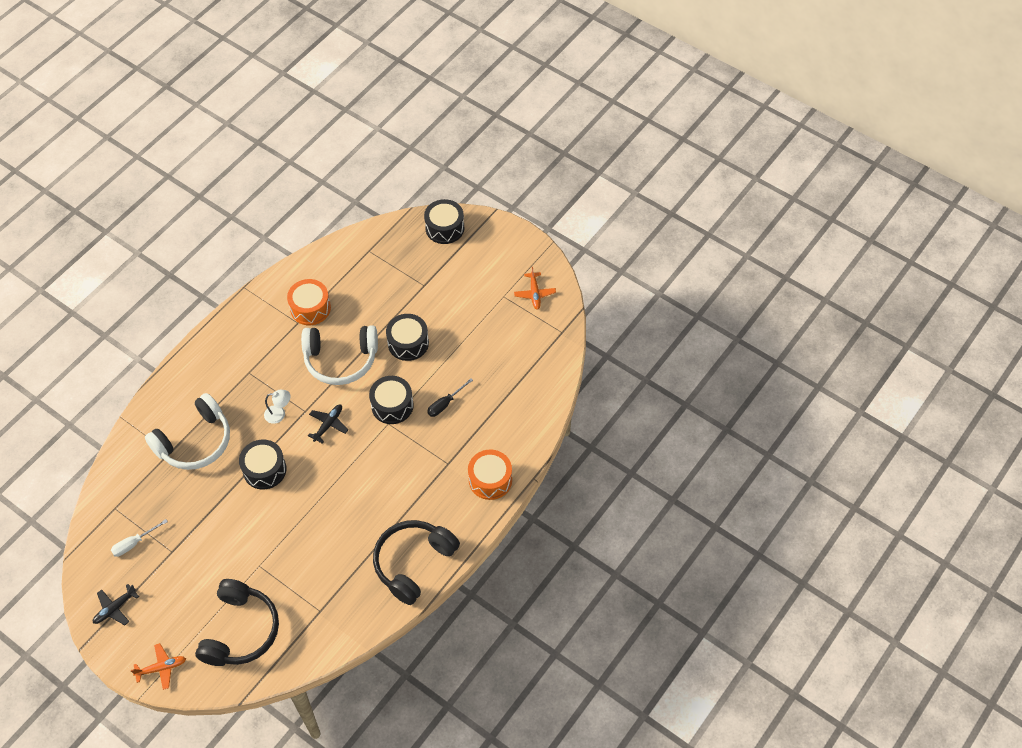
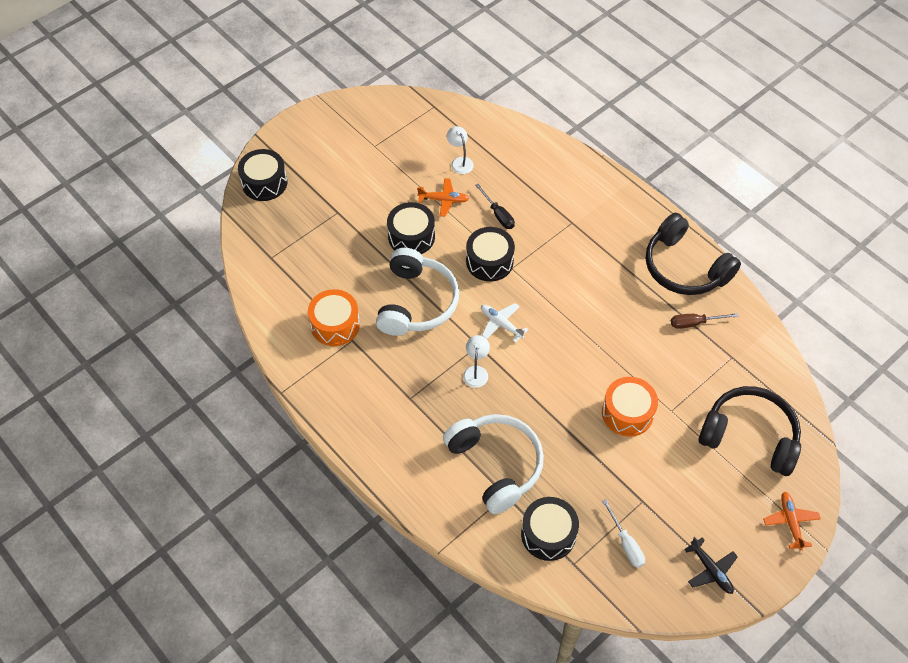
camera: 80 degrees left, 0 degrees up
(264, 470) = (548, 393): black drum -> black drum (548, 534)
(328, 424) = (501, 324): black plane -> white plane
(352, 577) = (694, 323): none -> brown screwdriver
(490, 480) = (597, 190): orange drum -> orange drum (627, 413)
(500, 364) = (460, 162): none -> white lamp
(535, 294) = (379, 120): orange plane -> orange plane (444, 200)

